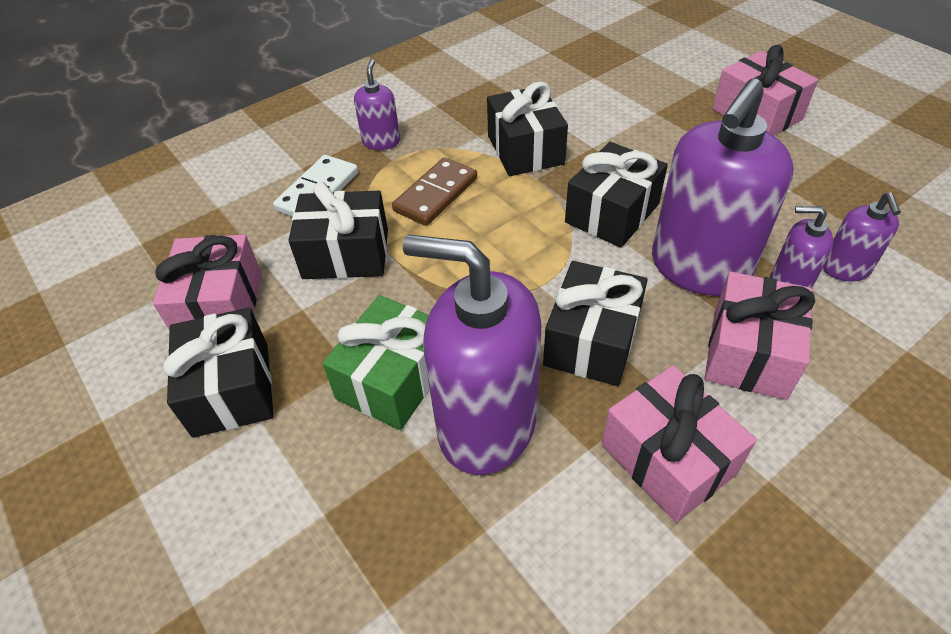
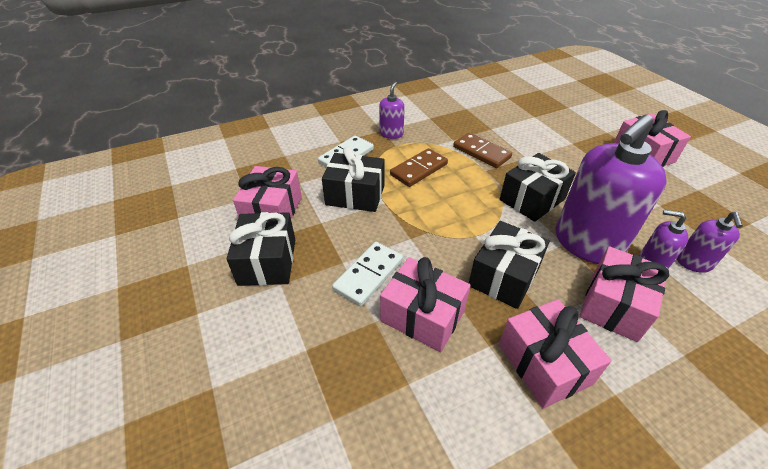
camera: 10 degrees right, 5 degrees down
(393, 379) = (369, 275): green gift -> white domino
(486, 425) = (422, 316): purple soap dispenser -> pink gift
(525, 150) = (481, 152): black gift -> brown domino

